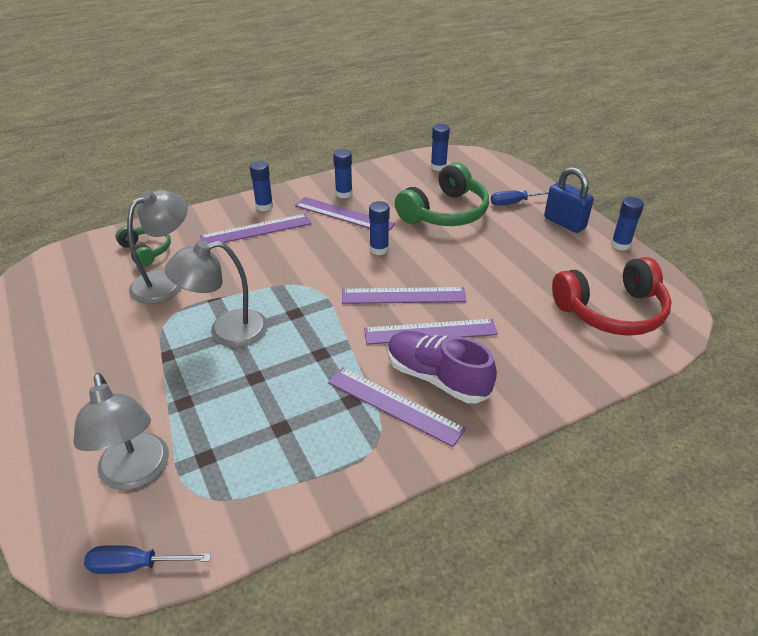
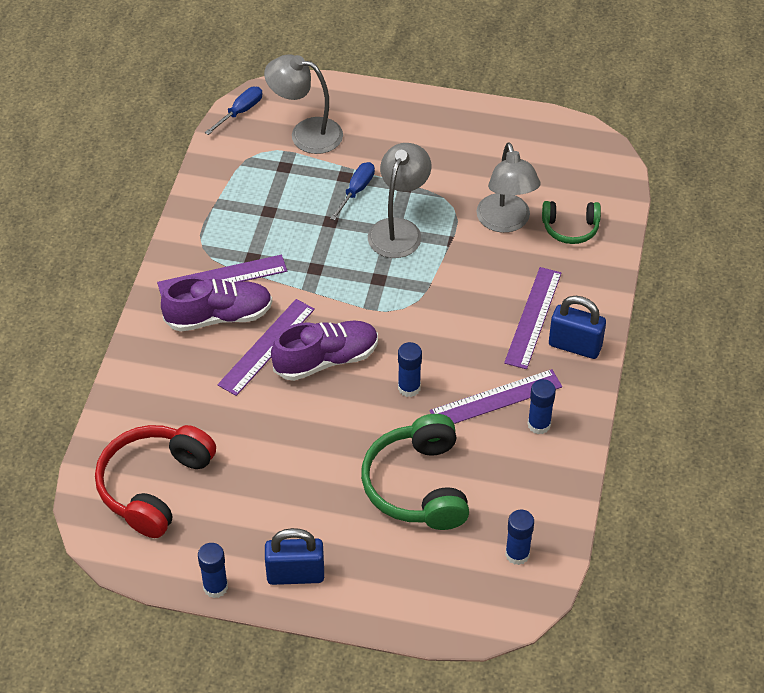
camera: 130 degrees right, 10 degrees up
(264, 206) = (575, 346): blue glue stick -> blue padlock
(403, 296) = (326, 360): purple ruler -> purple shoe
(514, 203) = (373, 563): blue screwdriver -> blue screwdriver (356, 191)

